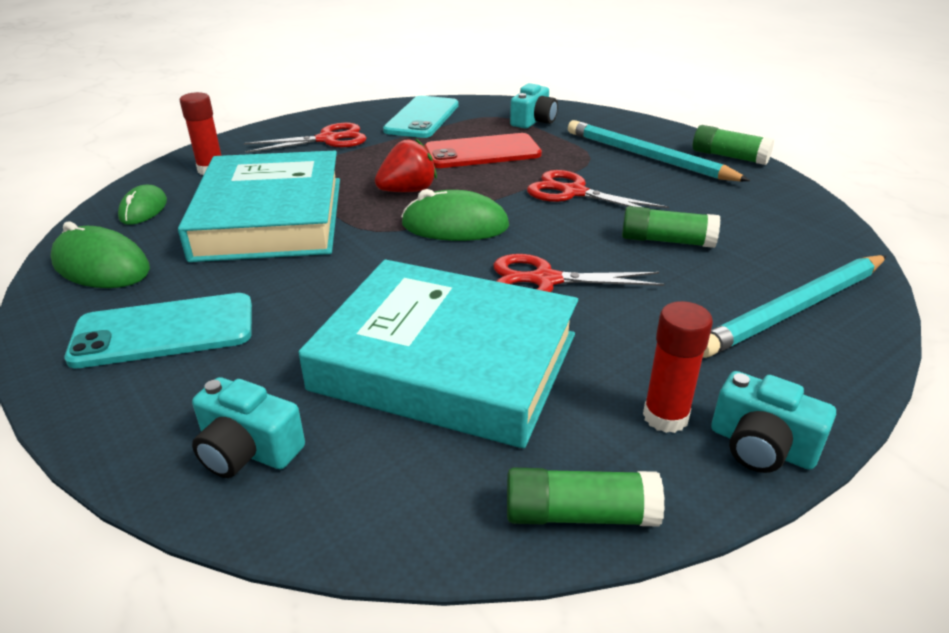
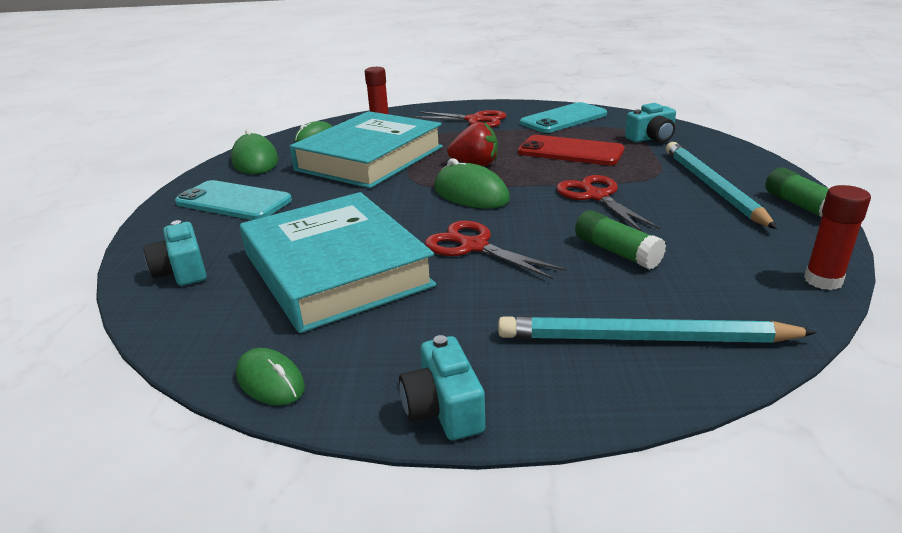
camera: 40 degrees right, 5 degrees down
(580, 514) = (270, 381): green glue stick -> green mouse
(665, 417) = (410, 359): red glue stick -> red glue stick (823, 280)

